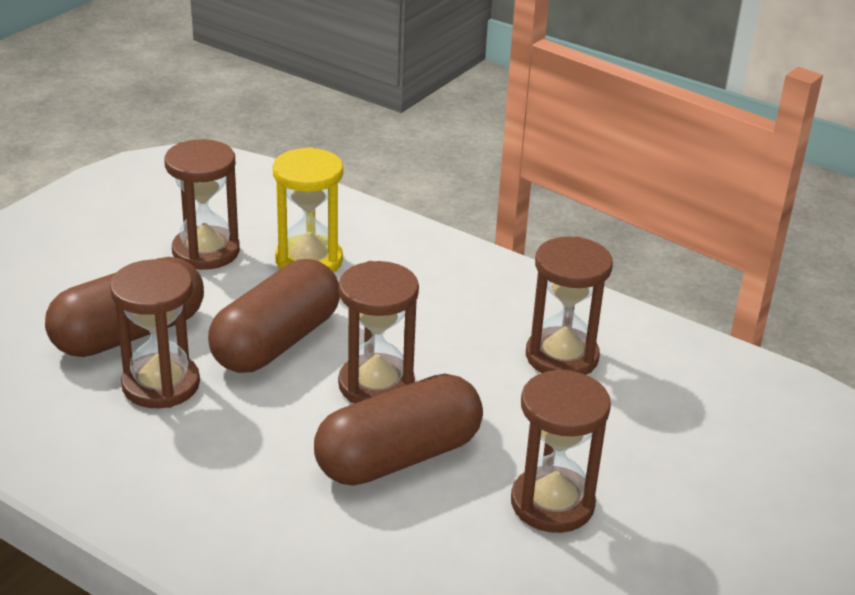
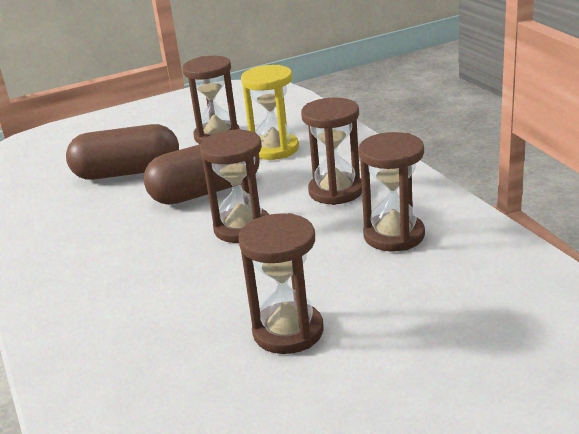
camera: 35 degrees right, 5 degrees down
(161, 384) = (115, 203): brown hourglass -> brown hourglass (335, 191)
(398, 457) = (211, 275): brown capsule -> none

